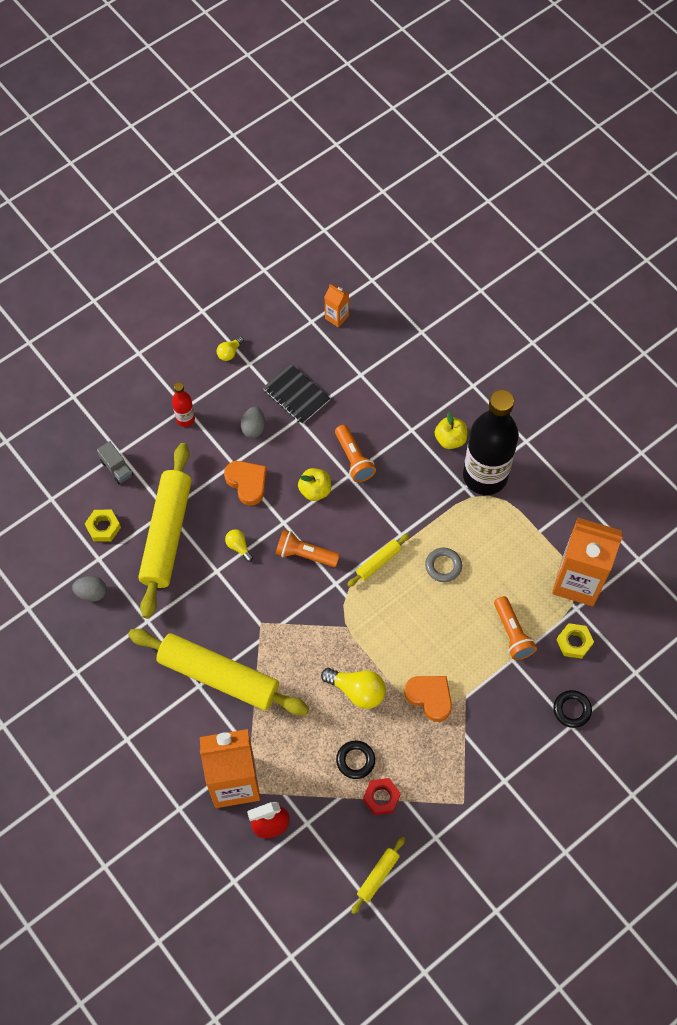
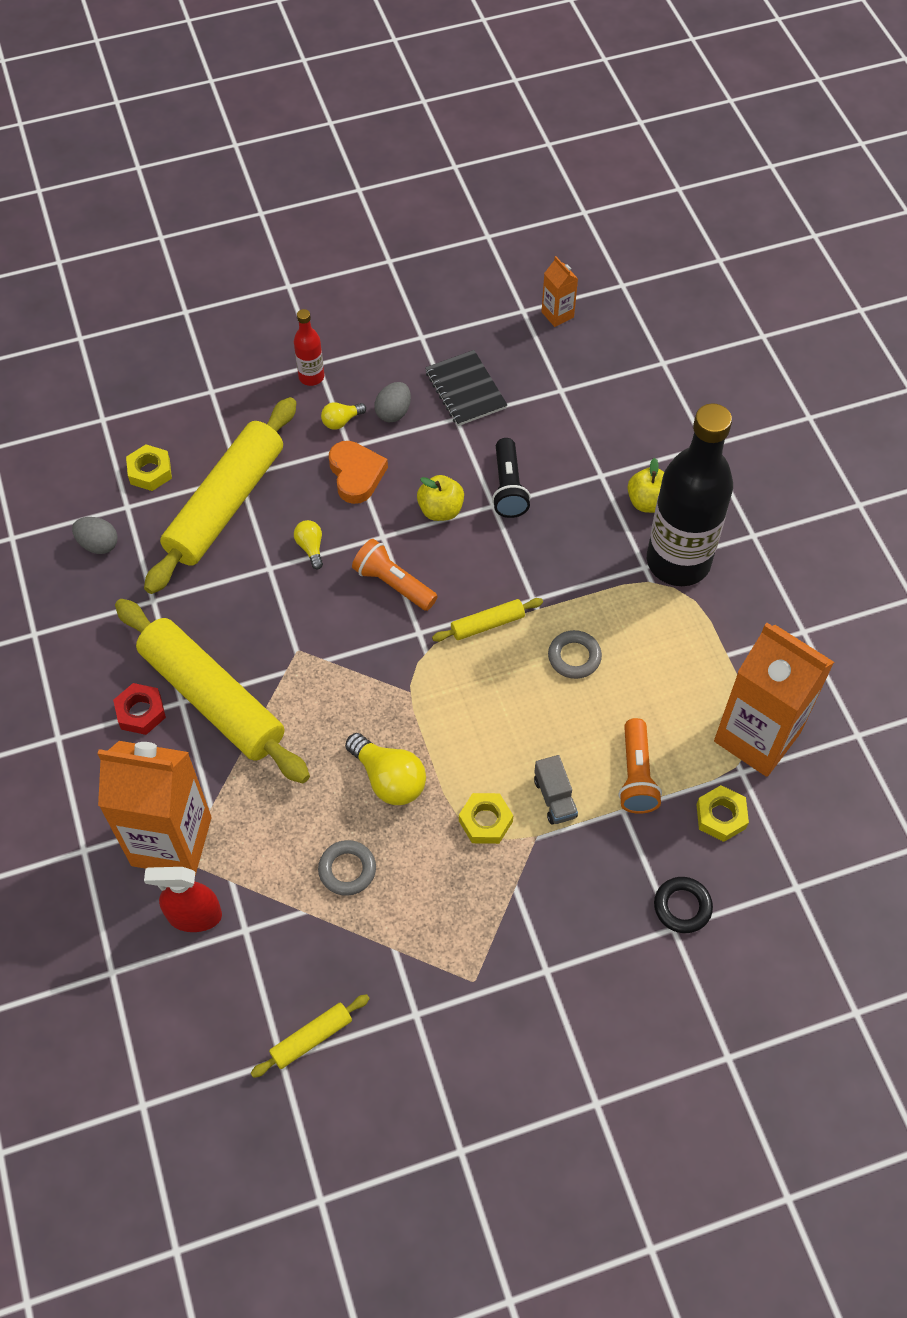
camera: 20 degrees right, 5 degrees down
(116, 468) = (199, 408): grey truck -> grey truck (555, 798)
(230, 352) = (402, 317): yellow light bulb -> yellow light bulb (341, 421)
(354, 459) = (508, 488): orange flashlight -> black flashlight
(355, 760) = (347, 870): black ring -> grey ring
(381, 797) = (362, 932): red nut -> red nut (141, 712)
(430, 697) = (485, 821): orange heart -> yellow nut

